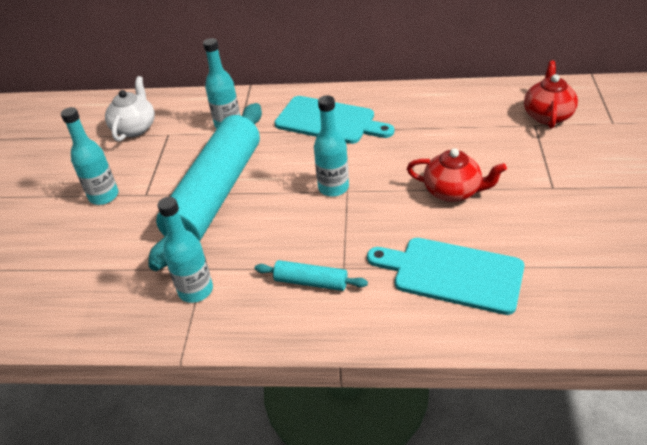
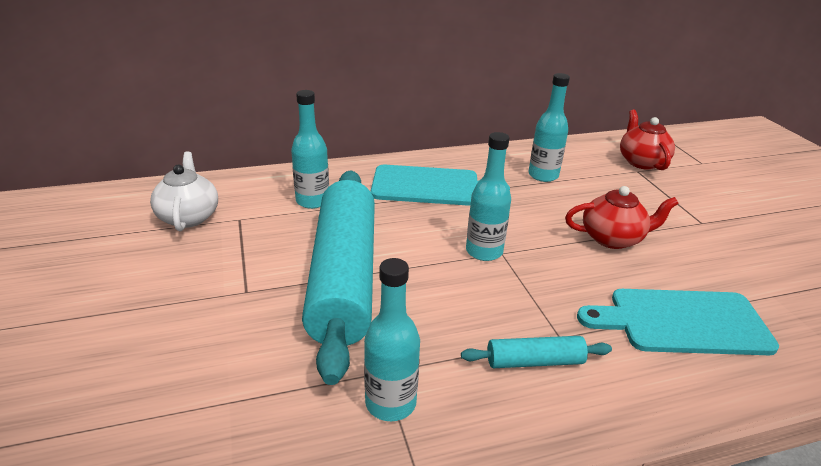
camera: 25 degrees left, 10 degrees down
(104, 196) = (184, 302): turquoise bottle -> turquoise bottle (543, 175)

